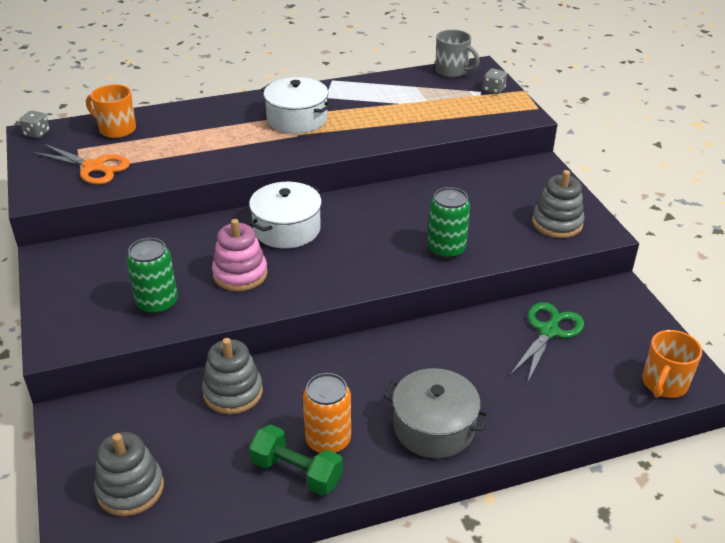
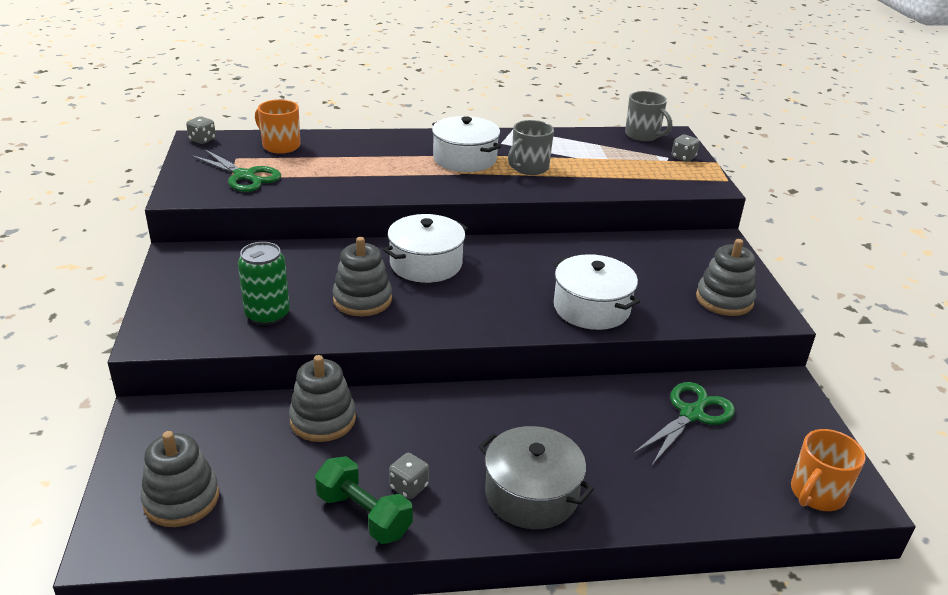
camera: 10 degrees right, 5 degrees down
(93, 167) = (244, 176): orange scissors -> green scissors
(240, 274) = (362, 300): pink stacking toy -> grey stacking toy
(328, 440) = (409, 487): orange can -> grey dice
(358, 120) = (529, 168): none -> grey mug
(446, 249) = (591, 308): green can -> white pot

